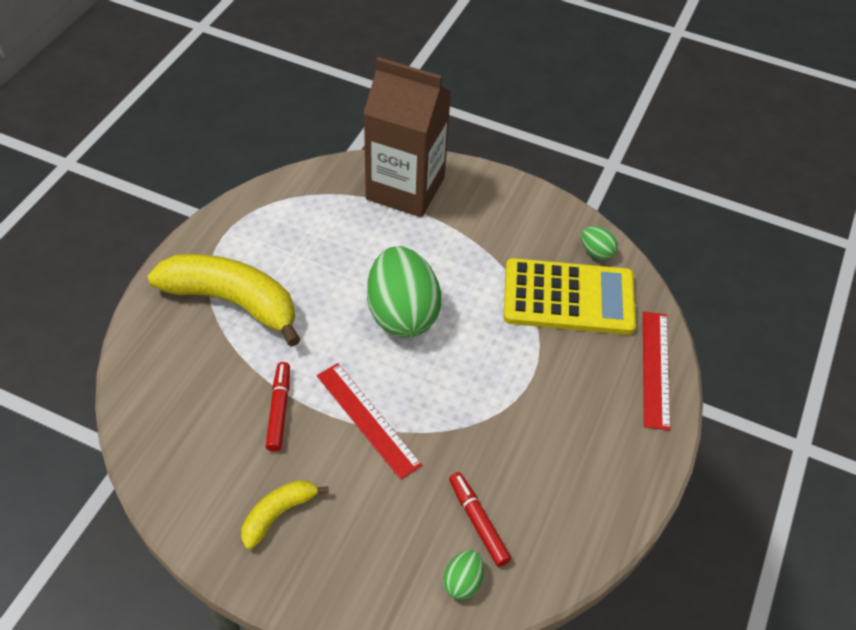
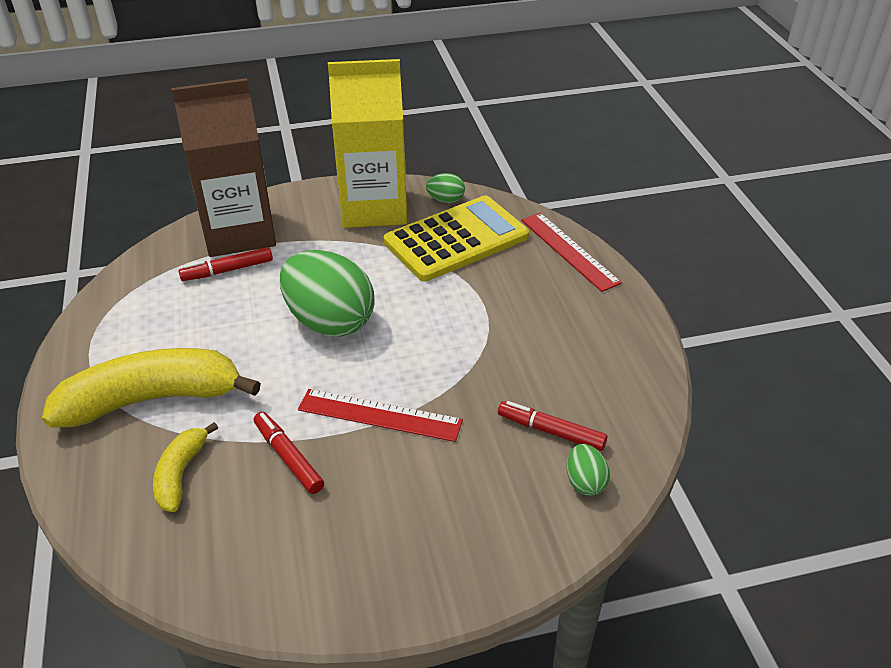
camera: 35 degrees left, 10 degrees down
(278, 514) = (373, 540): yellow banana -> yellow banana (181, 474)
(368, 219) = (227, 270): none -> red marker
(529, 225) = (374, 208): none -> yellow carton

